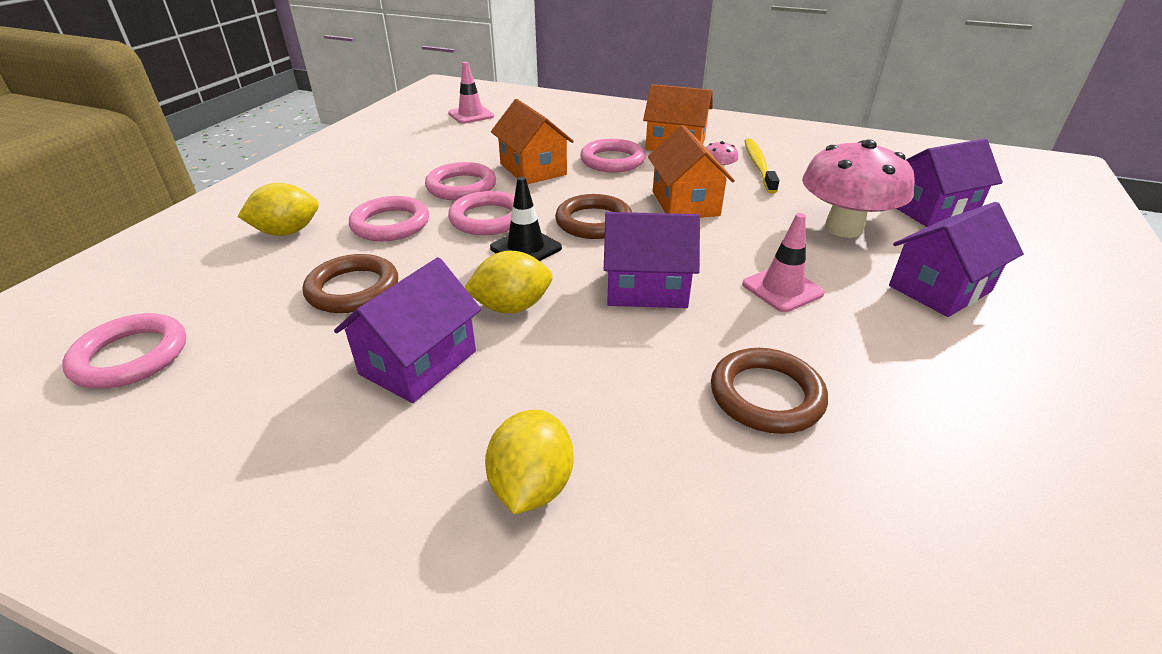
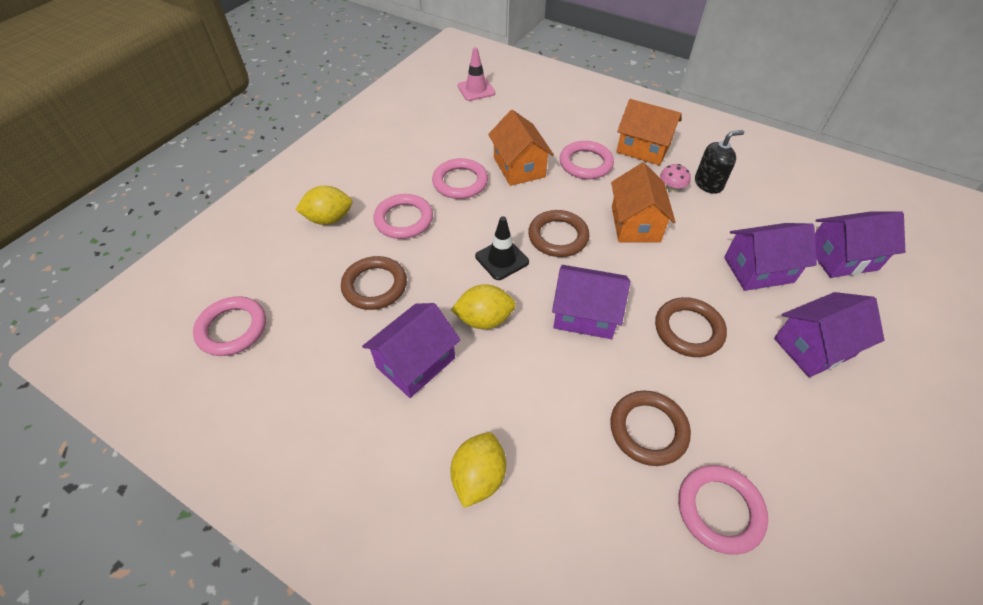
camera: 10 degrees right, 15 degrees up
(487, 218) = (477, 222): pink ring -> pink ring (719, 510)
(758, 165) = (708, 183): yellow toothbrush -> black soap dispenser
(782, 289) = (688, 330): pink traffic cone -> brown ring
(843, 228) = (758, 270): pink mushroom -> purple house

